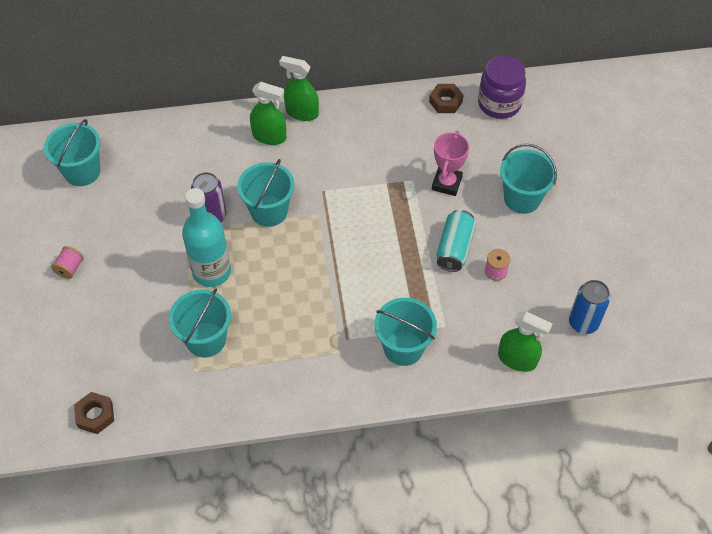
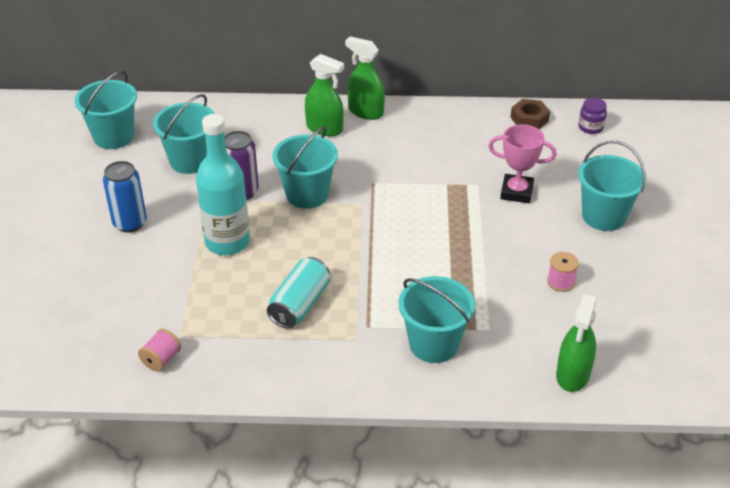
camera: 10 degrees right, 15 degrees down
(70, 268) = (72, 220): pink spool -> pink spool (161, 359)
(95, 415) = (53, 363): brown nut -> none
(206, 339) = (202, 305): turquoise bucket -> turquoise bucket (190, 161)
(446, 183) = (516, 192): pink trophy -> pink trophy turned 75 degrees clockwise
(454, 248) = (515, 254): turquoise can -> turquoise can (300, 304)
(499, 104) = (590, 127): purple jar -> purple jar, size x0.51
(517, 359) = (573, 374): green spray bottle -> green spray bottle turned 75 degrees clockwise
(583, 323) = (662, 348): blue can -> blue can (130, 223)

